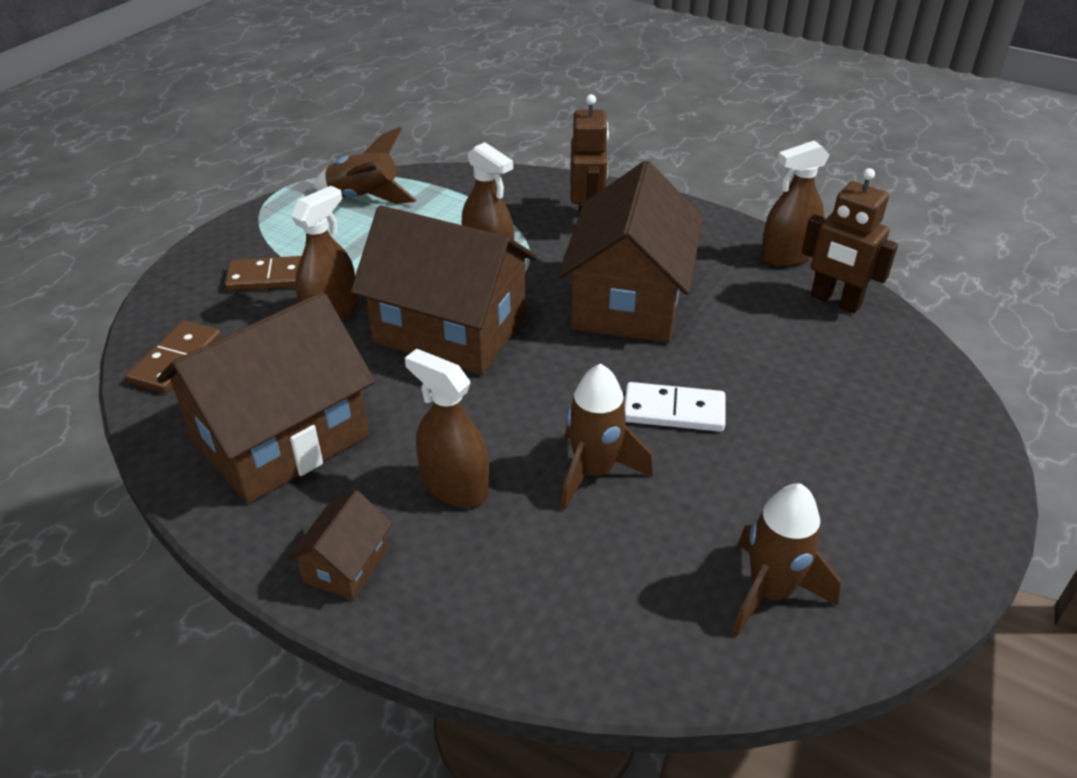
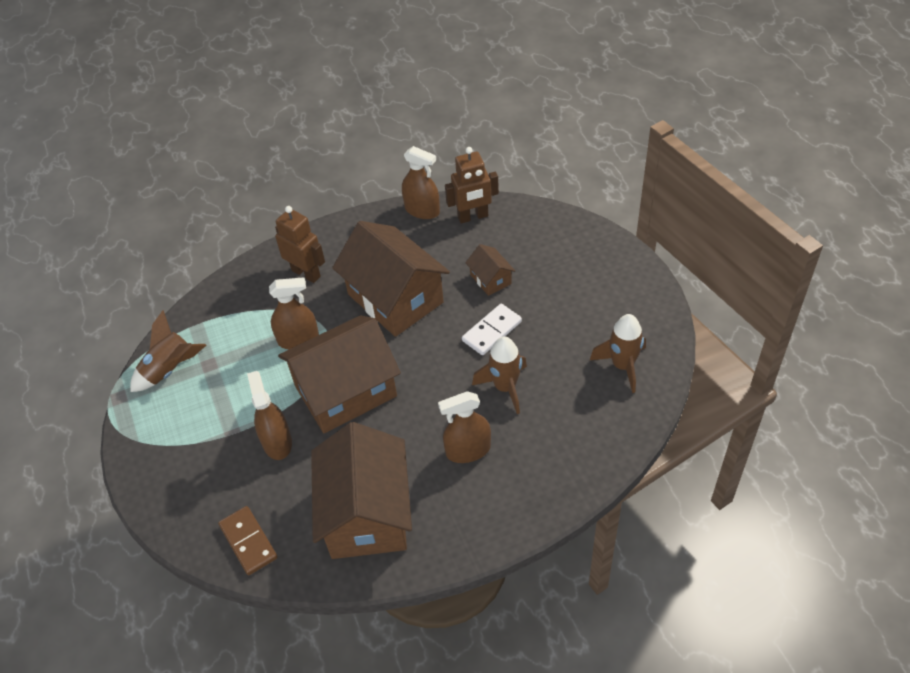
camera: 50 degrees left, 10 degrees up
(271, 277) = (209, 458): brown domino -> none
(346, 565) = (484, 522): brown house -> brown house (490, 279)
(787, 256) = (422, 210): brown spray bottle -> brown spray bottle turned 75 degrees counterclockwise

